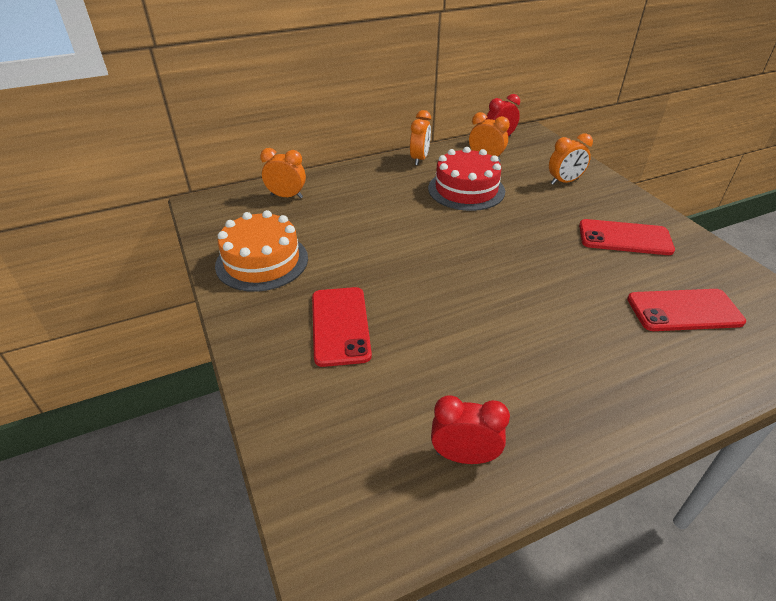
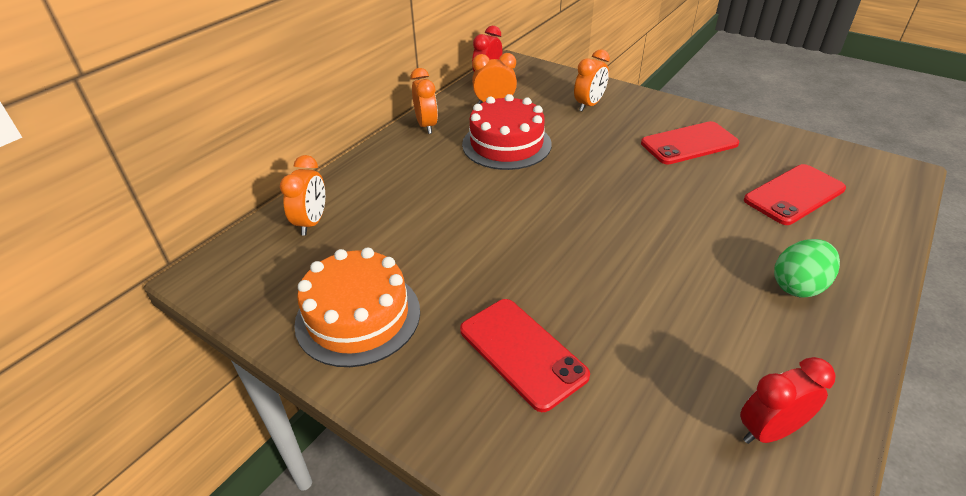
camera: 30 degrees left, 0 degrees up
(286, 196) = (312, 222): orange clock -> orange clock turned 120 degrees clockwise
(605, 377) = (798, 286): none -> green egg

